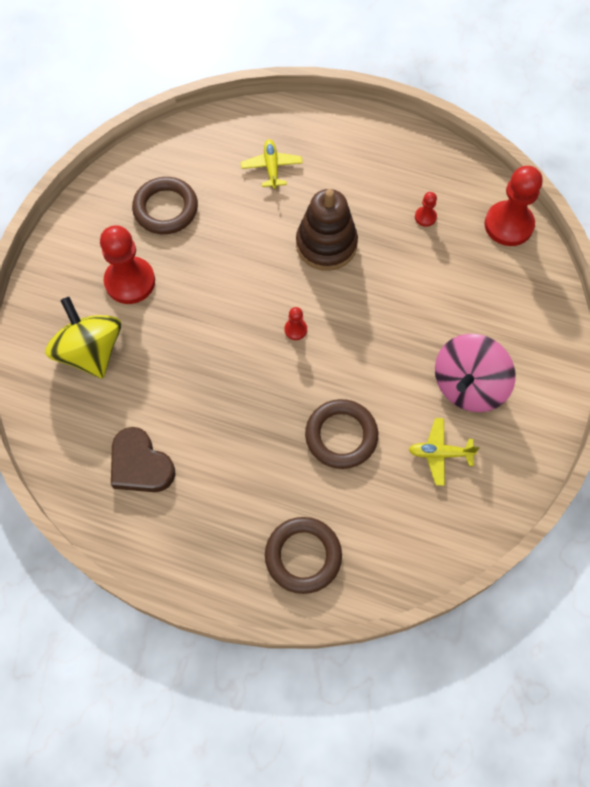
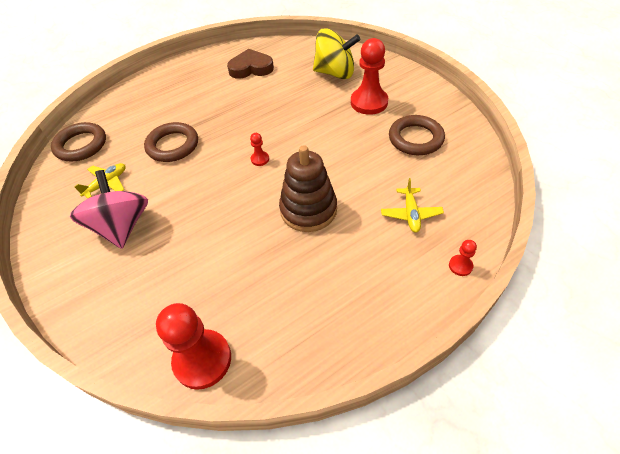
camera: 130 degrees right, 15 degrees down
(271, 167) = (411, 214): yellow plane -> yellow plane turned 60 degrees clockwise
(303, 556) = (137, 101): brown ring -> brown ring (81, 145)
(425, 217) = (272, 293): red pawn -> red pawn (460, 266)

